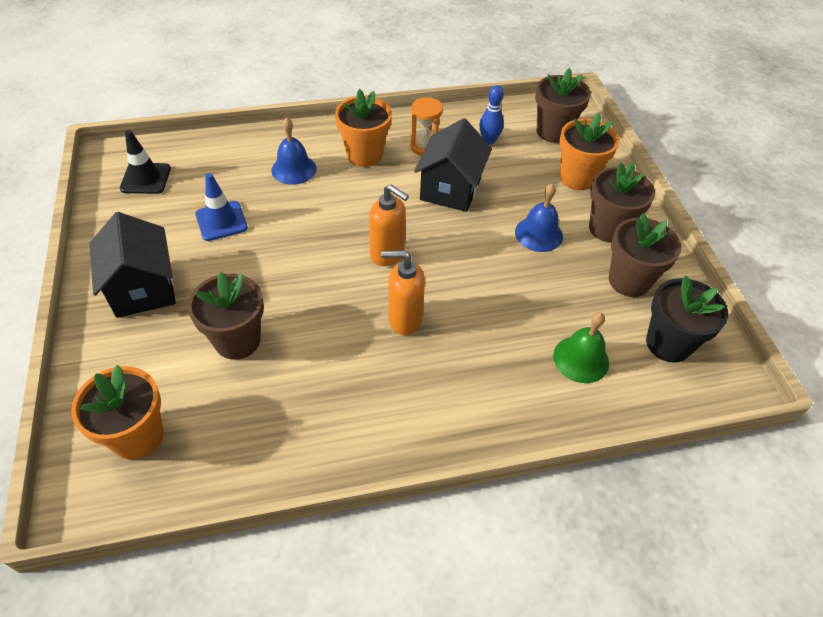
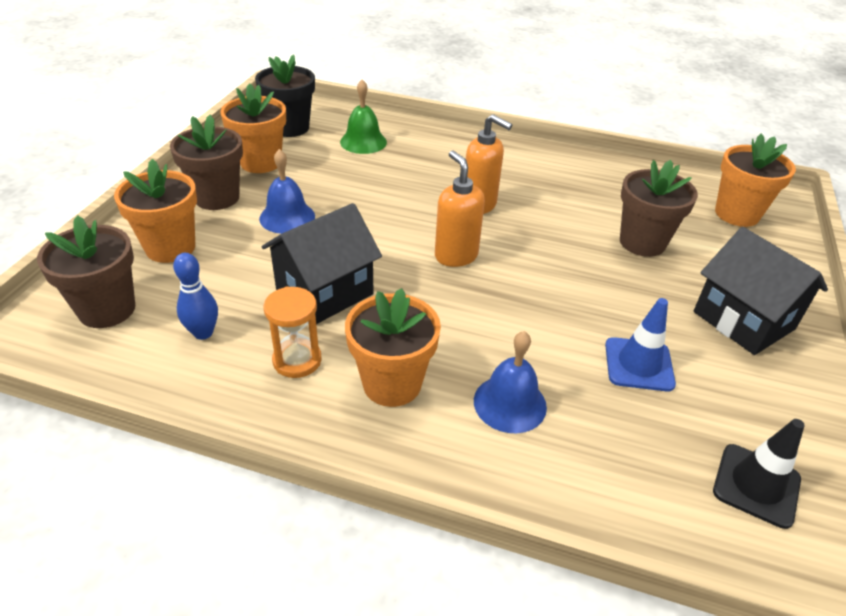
camera: 150 degrees left, 10 degrees down
(143, 288) = (743, 320): black house -> black house turned 45 degrees counterclockwise
(629, 281) = (260, 162): brown flower pot -> orange flower pot

